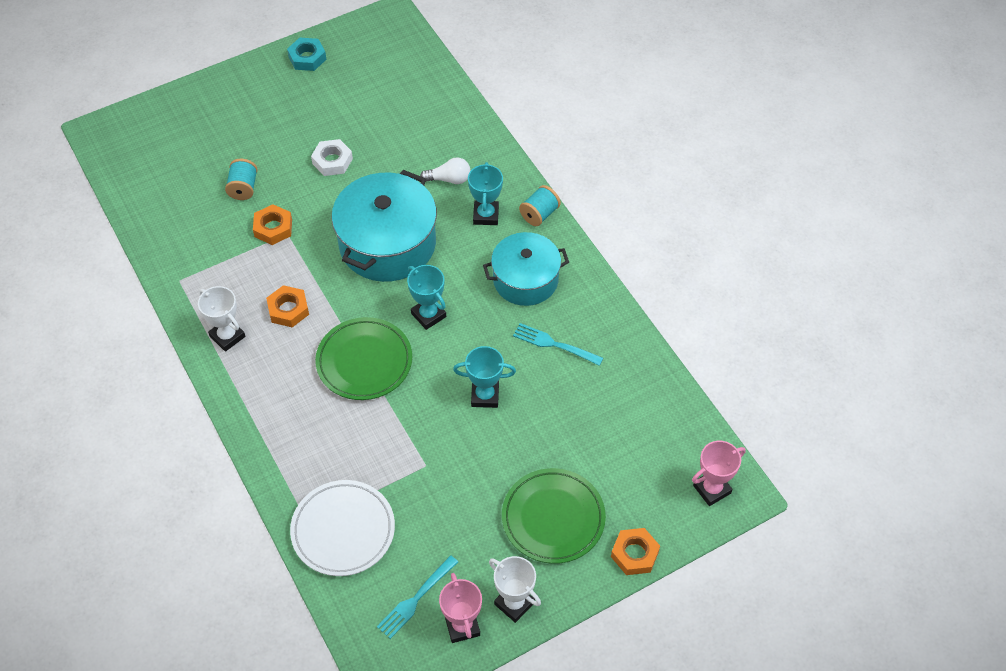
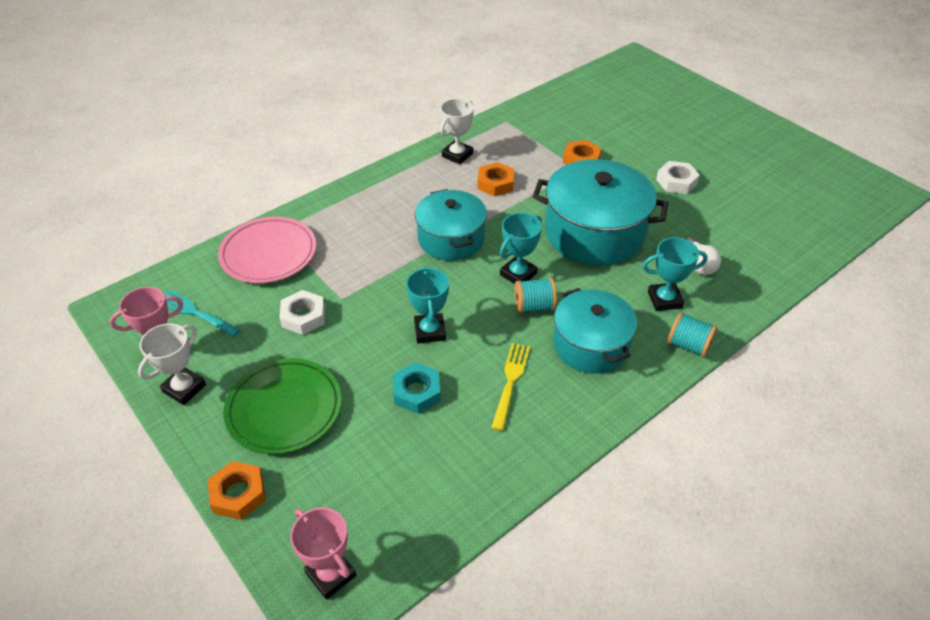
camera: 80 degrees right, 10 degrees down
(243, 188) = (617, 136): turquoise spool -> turquoise spool (534, 306)
(307, 58) = (792, 146): turquoise nut -> turquoise nut (417, 392)
(343, 530) = (268, 254): white plate -> pink plate
(364, 362) = (451, 239): green plate -> turquoise pot
(443, 499) = (303, 316): none -> white nut
(554, 344) = (510, 381): turquoise fork -> yellow fork

